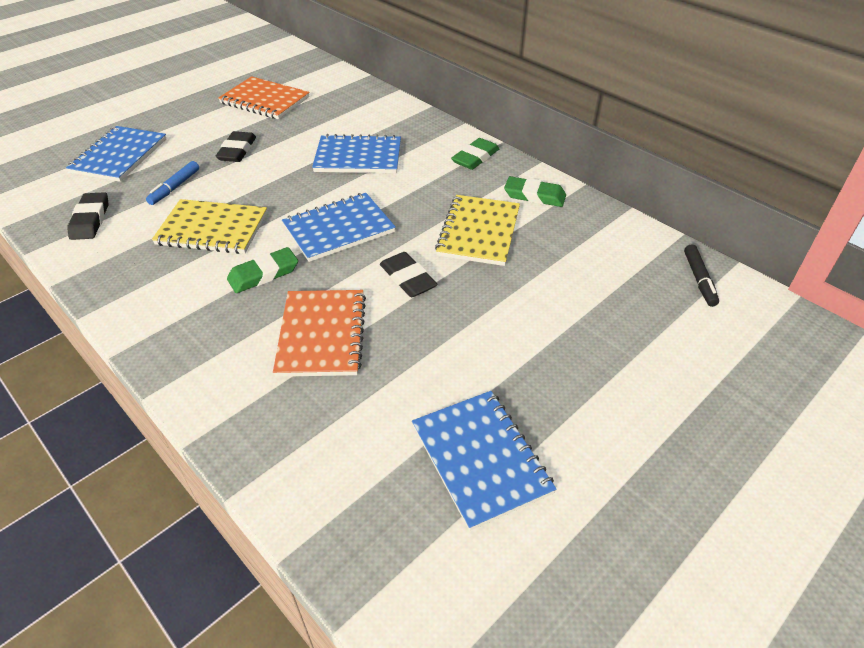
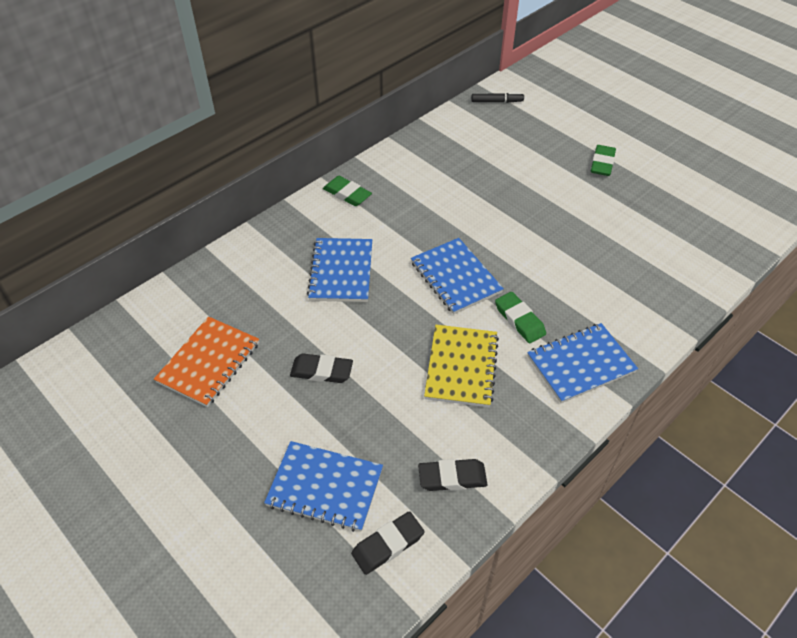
camera: 90 degrees left, 5 degrees up
(175, 187) = (392, 414): blue marker -> none
(321, 334) = (581, 277): orange notebook -> none
(407, 278) = (513, 234): black eraser -> black eraser (388, 545)
(479, 232) = (454, 195): yellow notebook -> none
(480, 459) = (662, 202): blue notebook -> blue notebook (580, 364)
(534, 195) = (405, 163): green eraser -> green eraser (602, 163)

